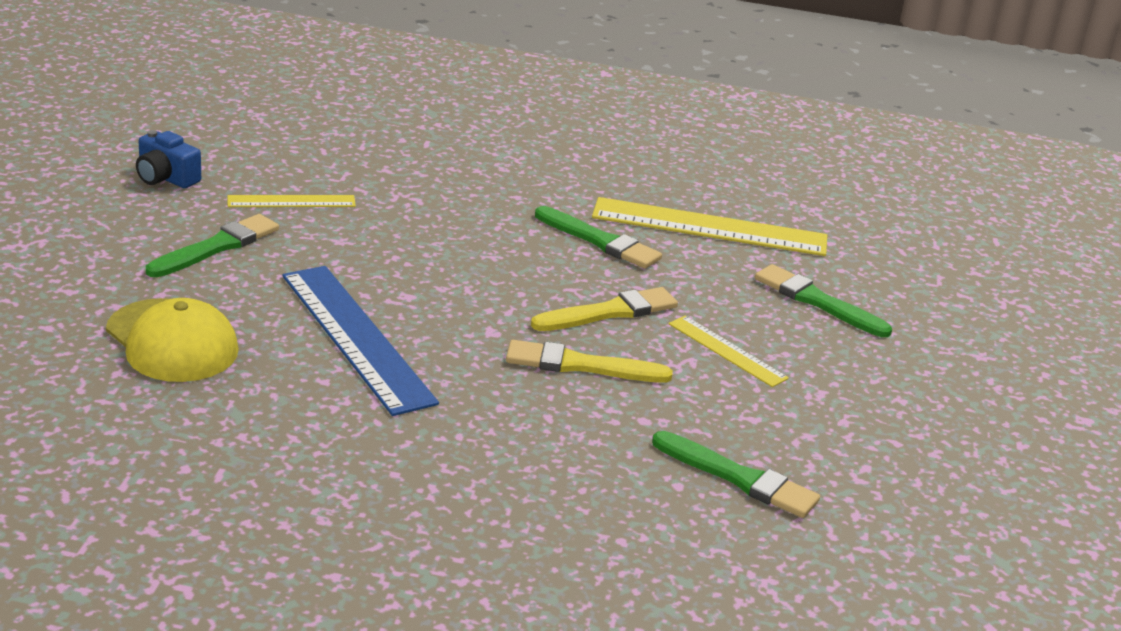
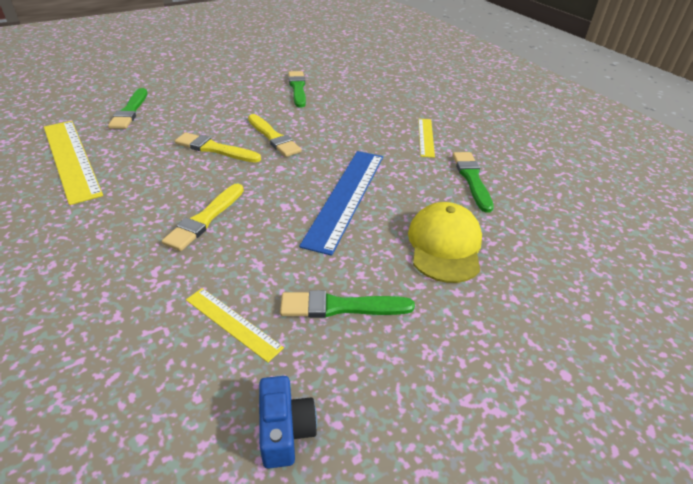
camera: 130 degrees left, 10 degrees up
(458, 247) = (205, 219): none -> yellow brush
(600, 241) = (134, 181): green brush -> green brush (472, 179)
(727, 351) = (209, 115): yellow ruler -> yellow ruler (426, 137)

